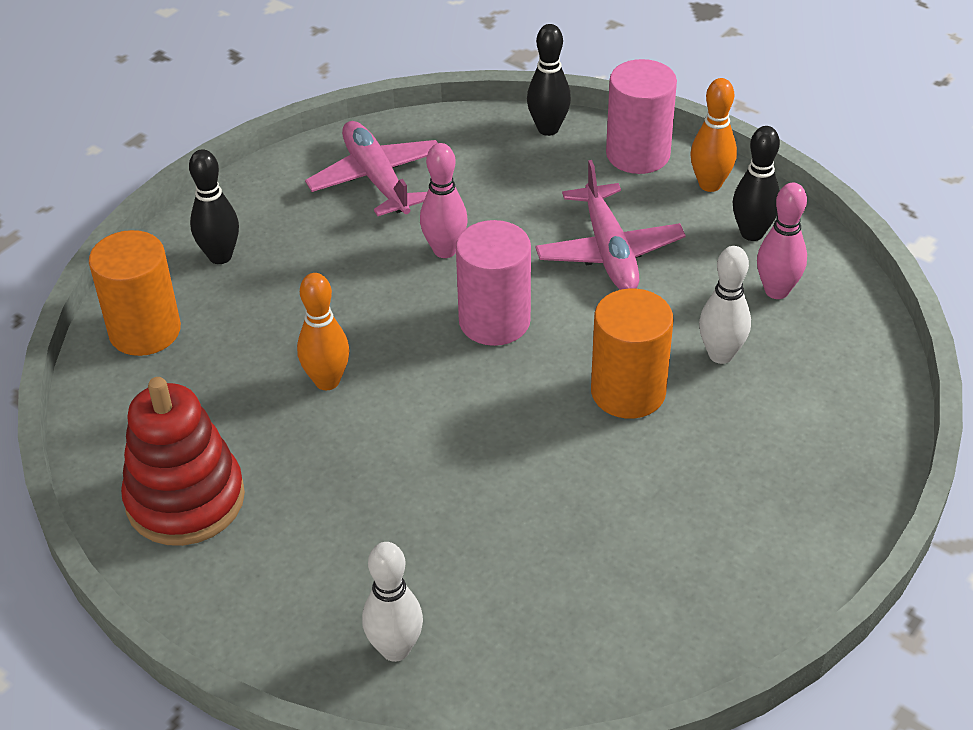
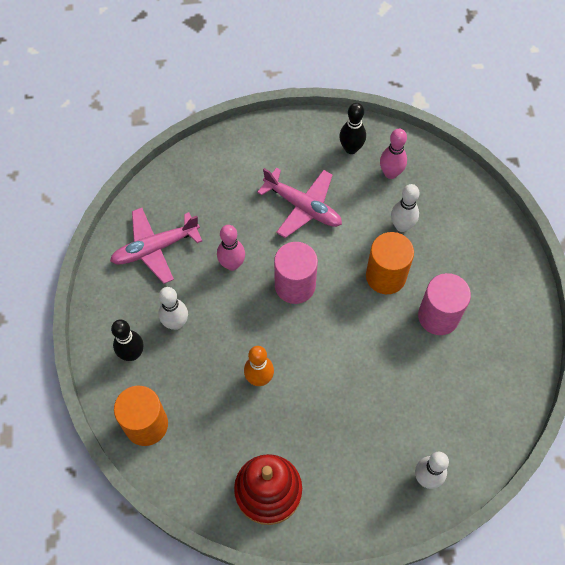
camera: 45 degrees left, 20 degrees up
(305, 261) = (176, 323): none -> white bowling pin
(376, 178) = (155, 248): pink plane -> pink plane turned 45 degrees counterclockwise
(548, 129) = (203, 155): black bowling pin -> none
(638, 154) = (258, 140): pink cylinder -> pink cylinder (438, 316)
(710, 184) = (307, 134): orange bowling pin -> none

